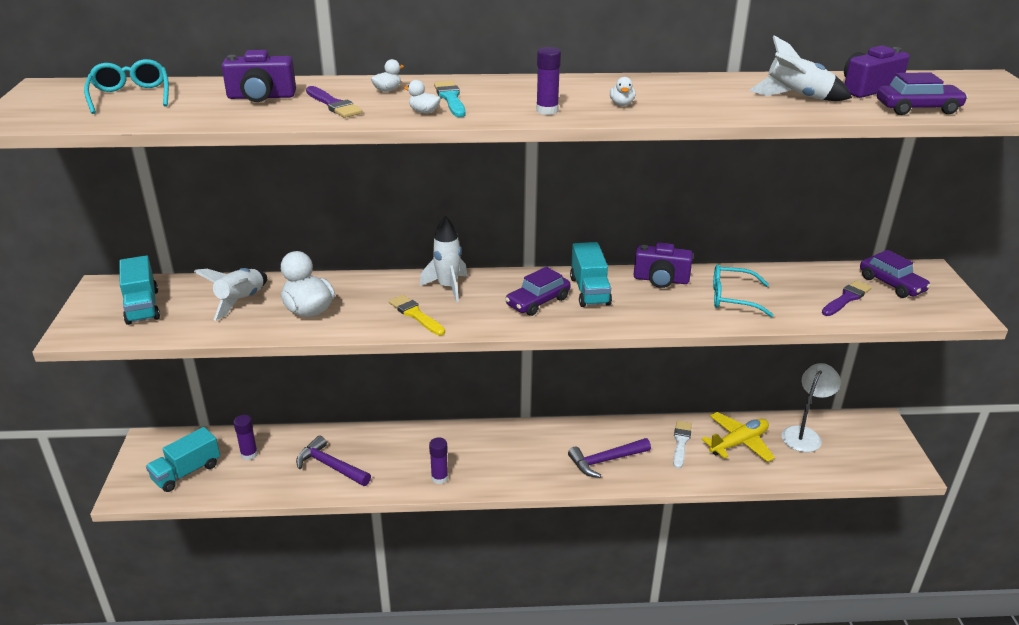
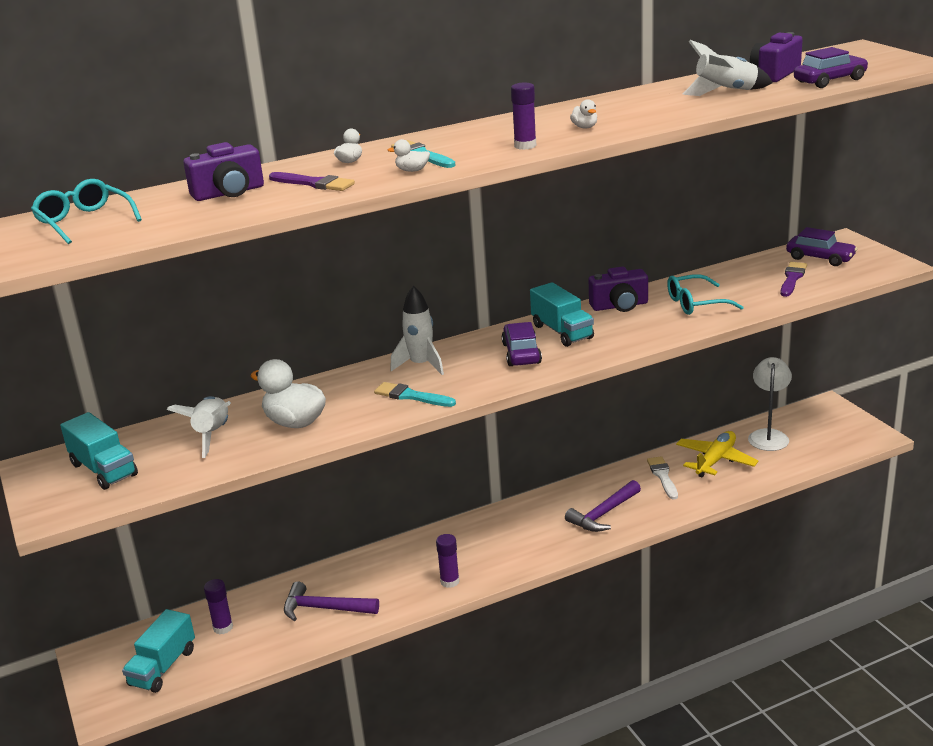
camera: 20 degrees left, 5 degrees down
(415, 314) = (411, 396): yellow brush -> turquoise brush
(538, 302) = (521, 353): purple car -> purple car turned 150 degrees clockwise

